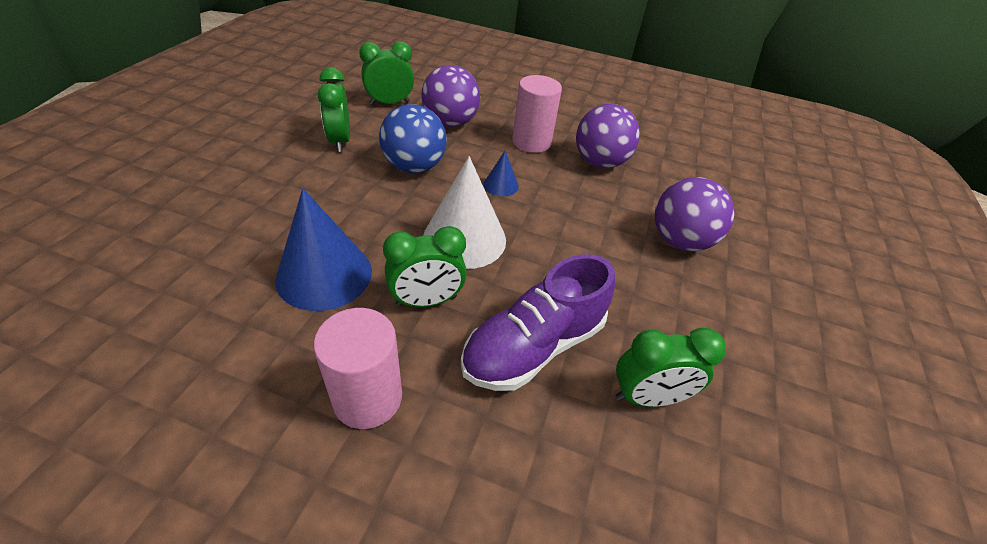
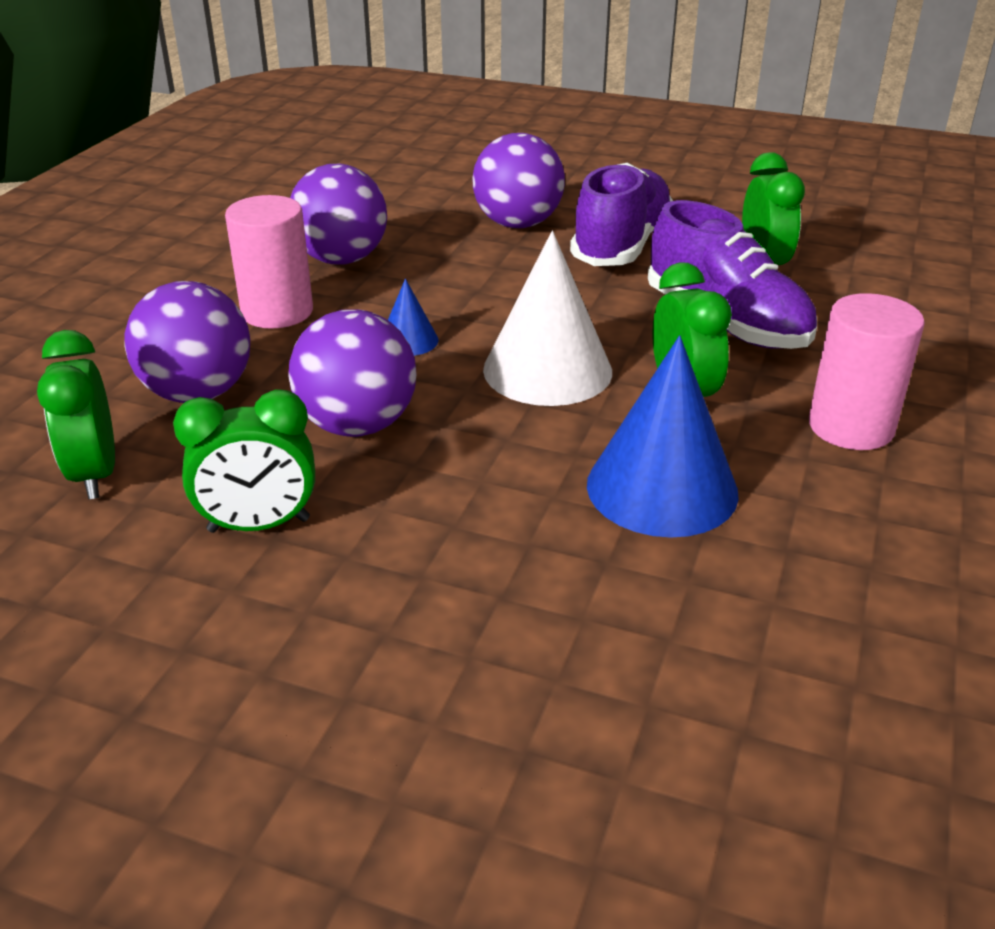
camera: 85 degrees left, 10 degrees down
(414, 167) = (357, 425): blue ball -> purple ball
(661, 298) = (621, 245): none -> purple shoe

